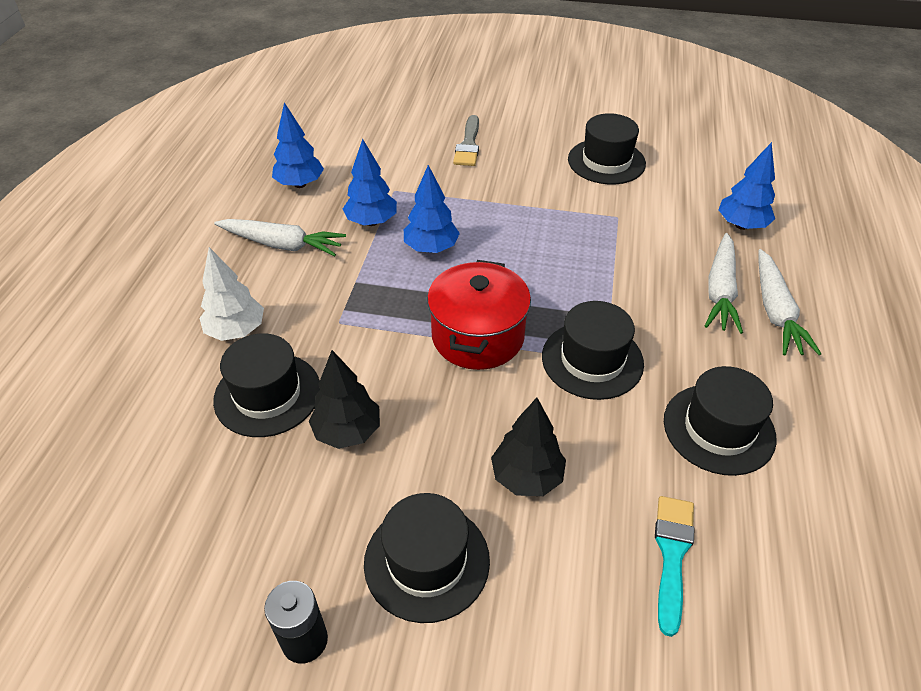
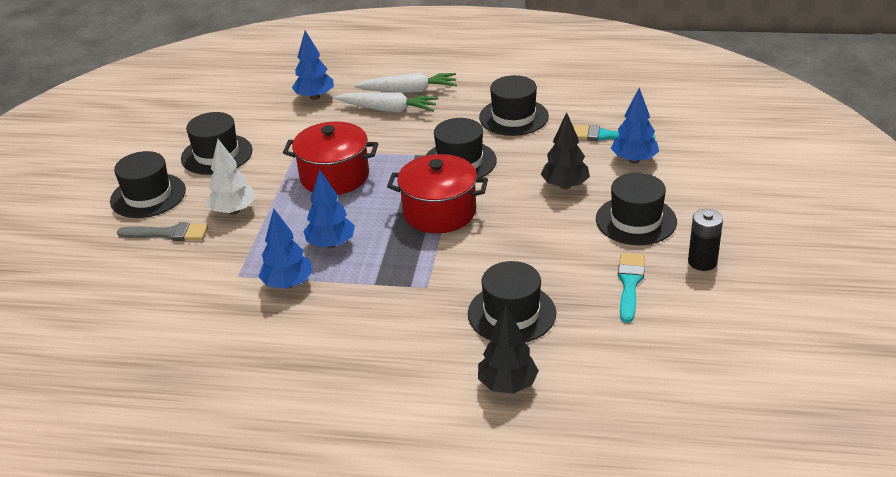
camera: 90 degrees left, 10 degrees down
(236, 331) = (440, 346): white tree -> white tree (233, 211)
(282, 244) = (318, 339): white carrot -> none
(283, 528) = (630, 284): none -> turquoise brush
(300, 184) = (215, 344): blue tree -> blue tree (634, 160)
(347, 432) = (542, 266): black tree -> black tree (508, 385)
(532, 128) = (148, 196): none -> black hat
(561, 247) = (334, 176): none -> red pot

